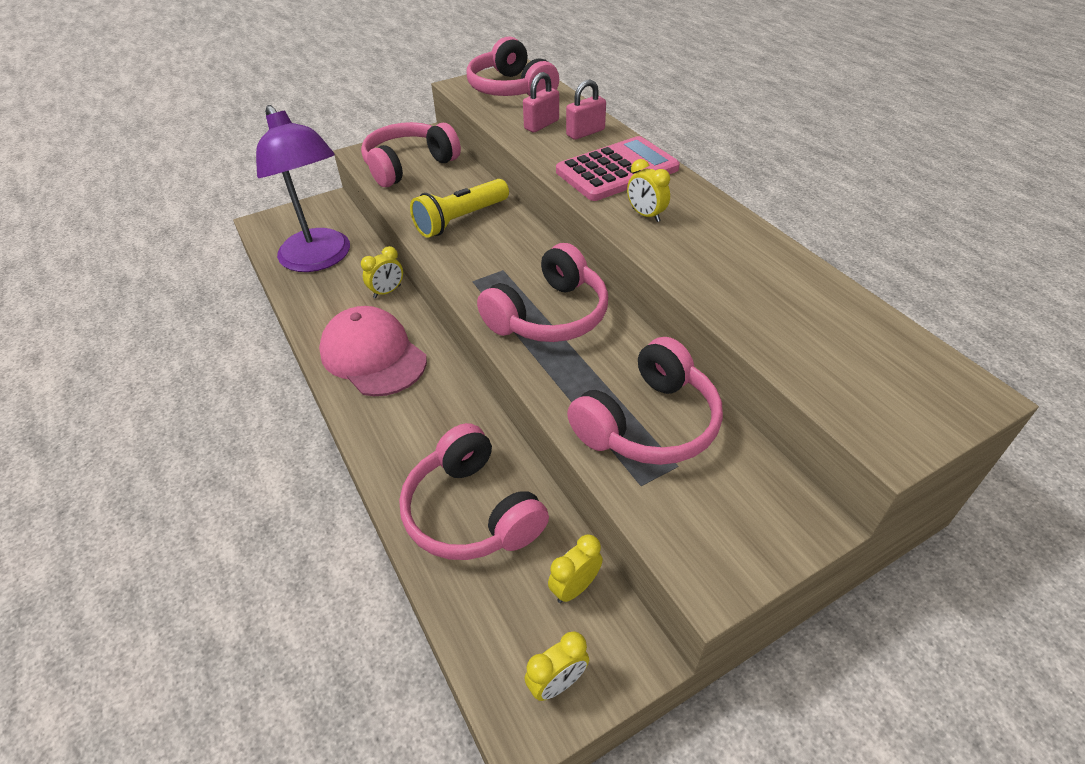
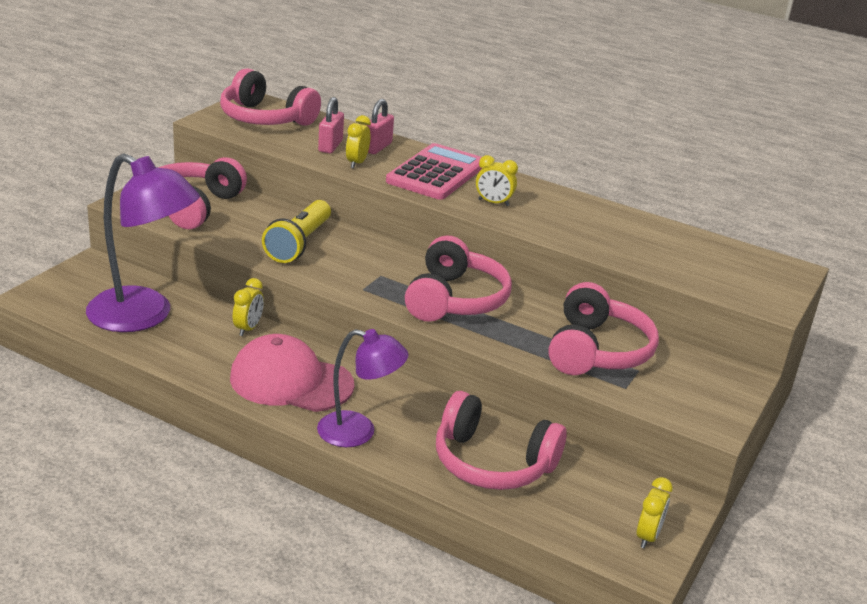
camera: 35 degrees left, 15 degrees down
(380, 429) = (358, 432): none -> purple lamp
(575, 587) = (610, 482): yellow clock -> yellow clock (357, 163)

